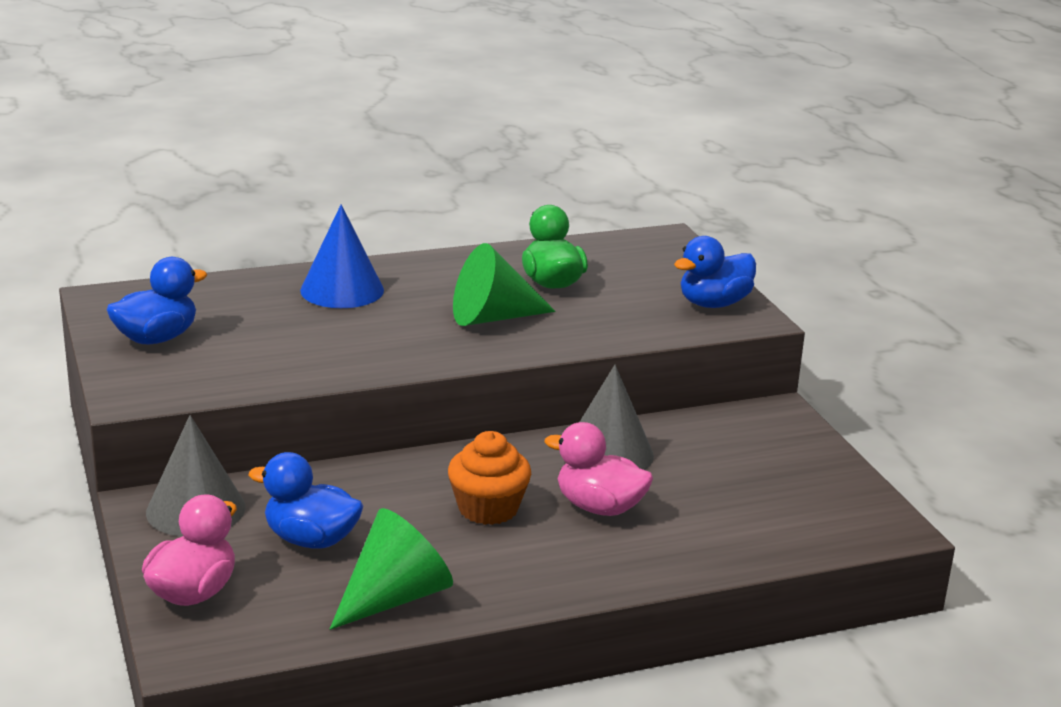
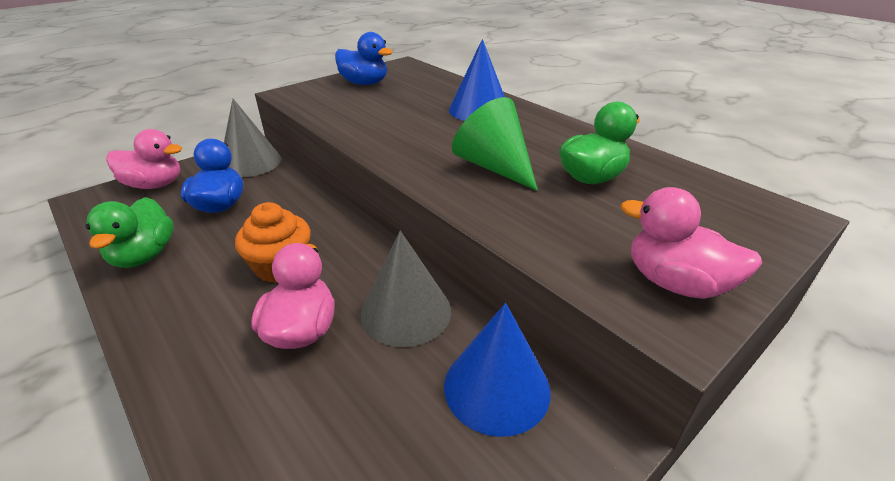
camera: 70 degrees right, 10 degrees up
(394, 597) = (144, 255): green cone -> green duck
(713, 304) = (675, 283): blue duck -> pink duck
(717, 434) = (496, 387): none -> blue cone

